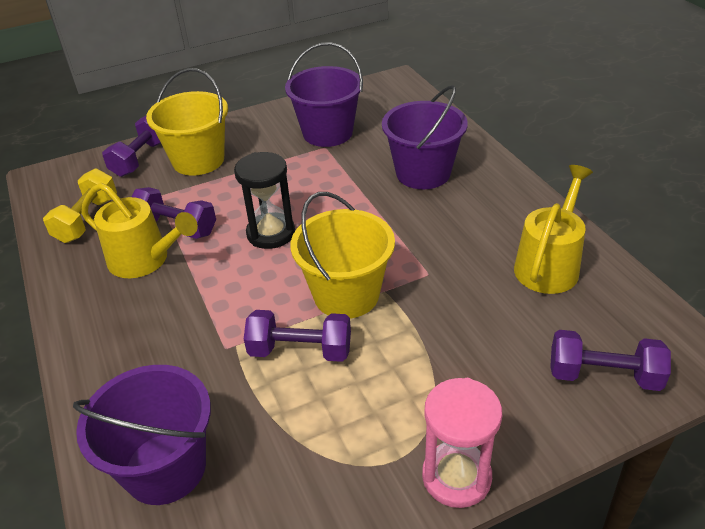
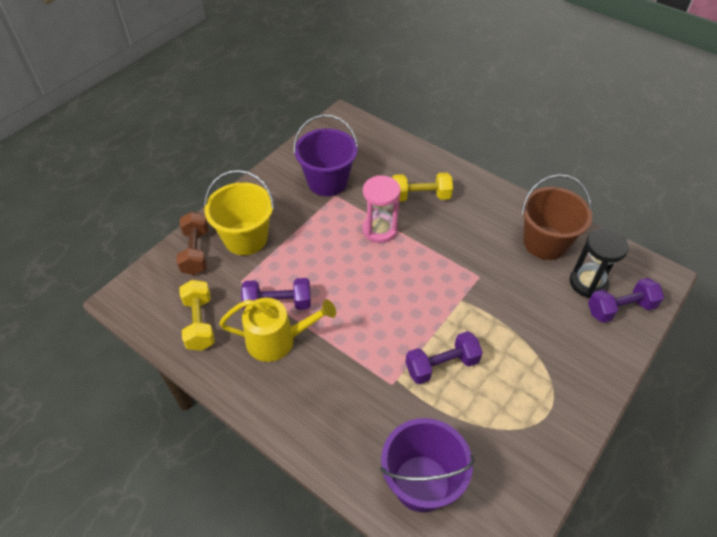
camera: 30 degrees left, 10 degrees up
(141, 158) = (195, 252): purple dumbbell -> brown dumbbell
(271, 233) = (353, 283): black hourglass -> black hourglass (588, 283)
(346, 295) = (440, 312): yellow bucket -> none
(423, 173) = (420, 196): purple bucket -> yellow dumbbell
(456, 477) = (587, 407): pink hourglass -> pink hourglass (379, 230)
(549, 265) = (545, 243): yellow watering can -> brown bucket

